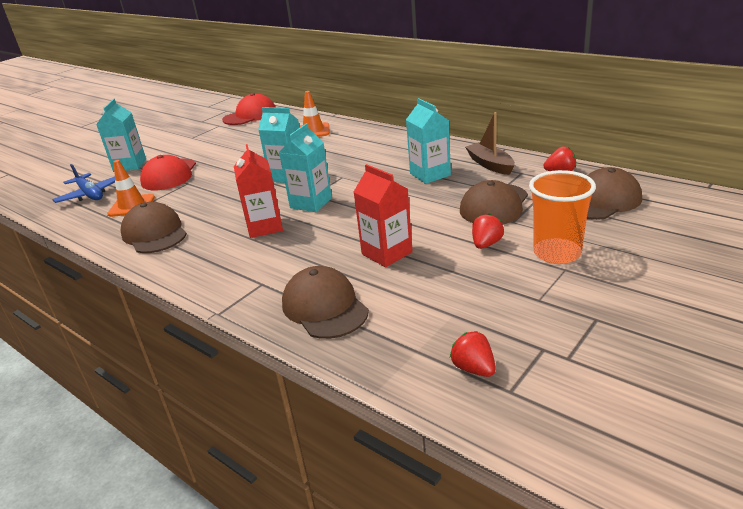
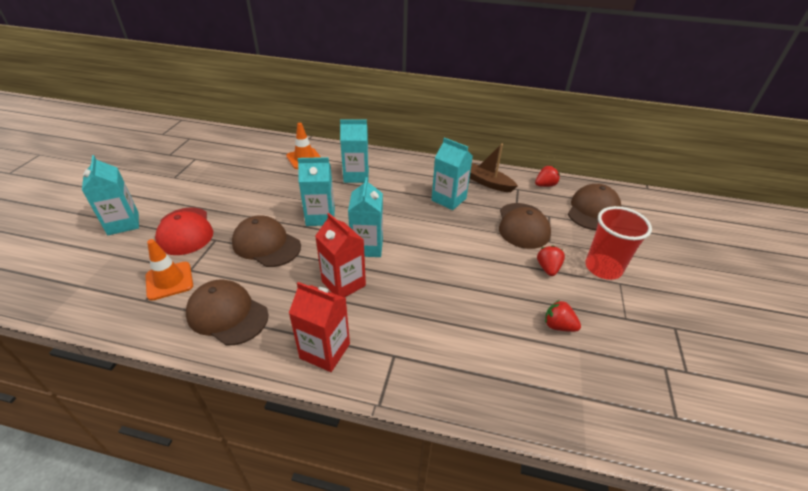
camera: 30 degrees left, 10 degrees up
(90, 194) = (100, 272): blue plane -> none
(250, 115) = (221, 143): red cap -> none
(324, 307) = (473, 369): brown cap -> brown cap (266, 244)
(351, 148) = (356, 176): none -> turquoise carton
(387, 253) = (479, 294): red carton -> red carton (325, 351)
(473, 368) = (636, 402): red strawberry -> red strawberry (558, 326)
(557, 253) = (603, 268): orange cup -> red cup

